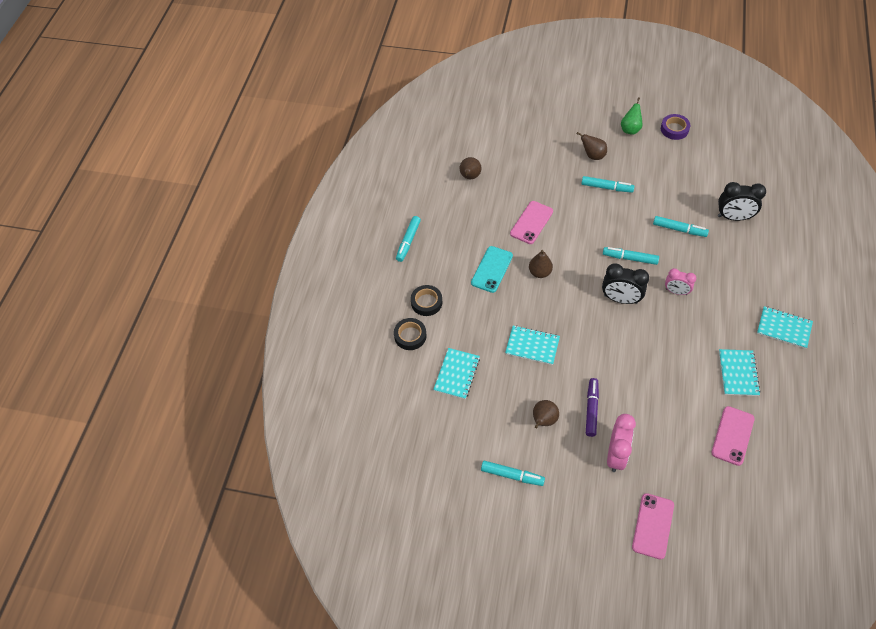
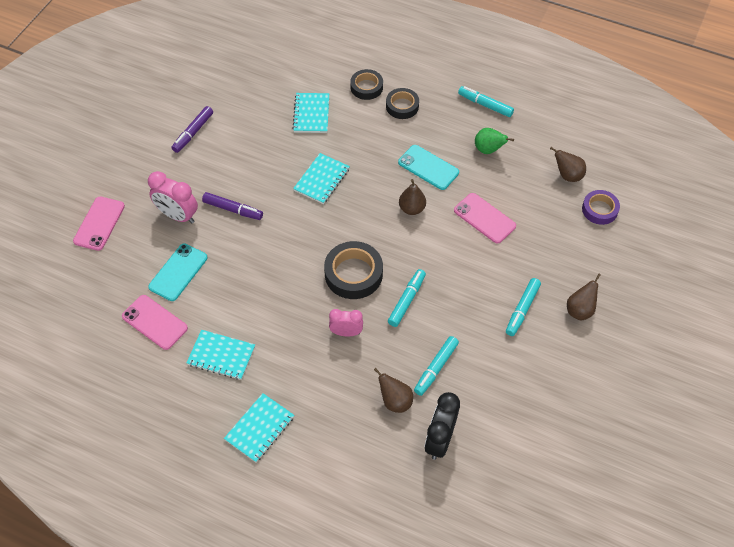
camera: 100 degrees right, 0 degrees up
(457, 374) = (311, 114): turquoise notebook -> turquoise notebook turned 60 degrees clockwise
(512, 475) = (193, 133): turquoise marker -> purple marker
(543, 420) = (237, 169): brown pear -> brown pear (395, 401)
(620, 299) = (353, 274): black clock -> black tape
(630, 129) = (621, 369): green pear -> green pear (488, 150)
(653, 526) = (99, 223): pink phone -> pink phone turned 75 degrees clockwise
(674, 129) = (613, 425): purple tape -> purple tape (599, 210)
(675, 433) = (178, 272): none -> turquoise phone
(676, 291) = (346, 332): pink clock -> pink clock turned 60 degrees clockwise

